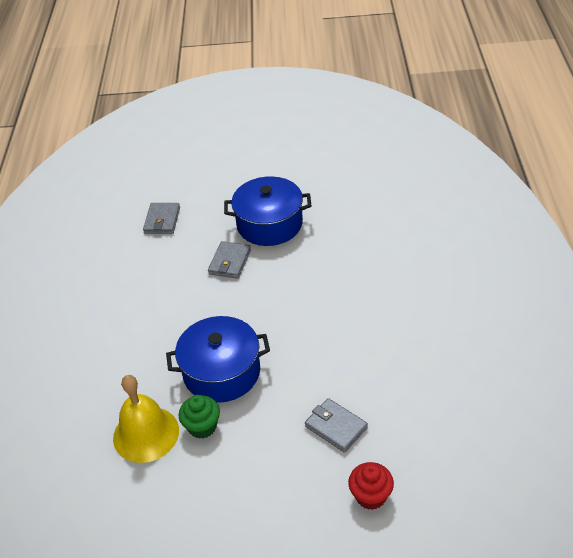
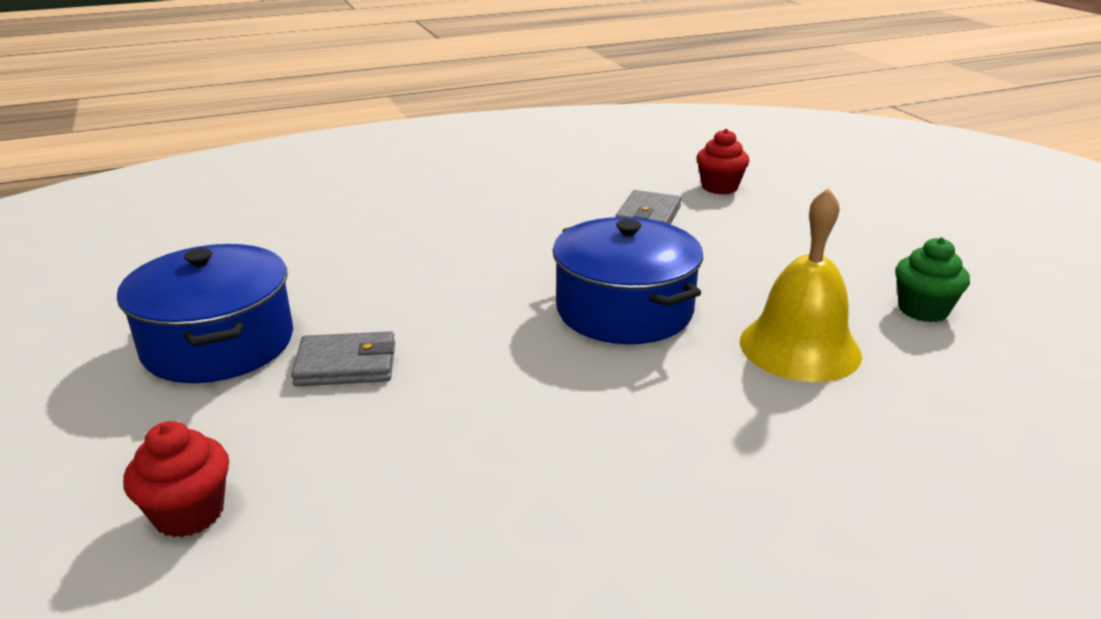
camera: 115 degrees left, 15 degrees down
(162, 220) = (189, 513): grey wallet -> red cupcake
(202, 427) = (737, 302): green cupcake -> green cupcake (923, 310)

